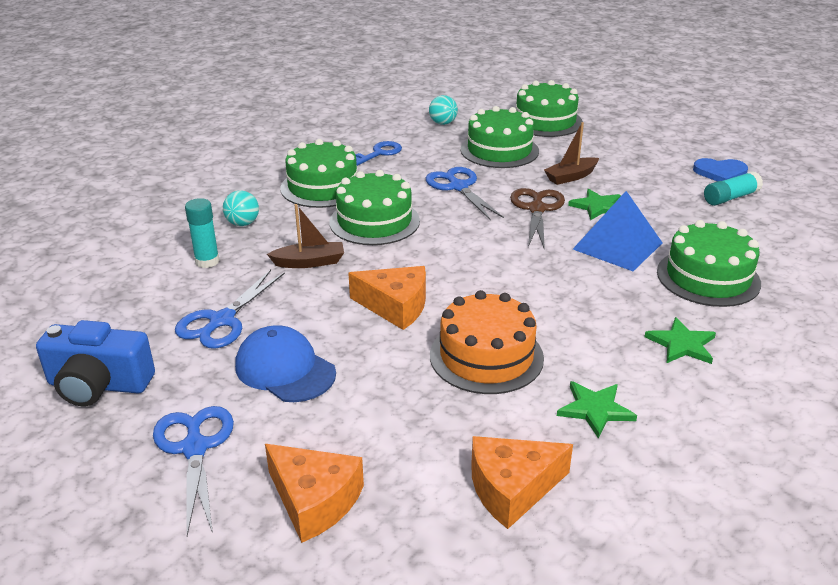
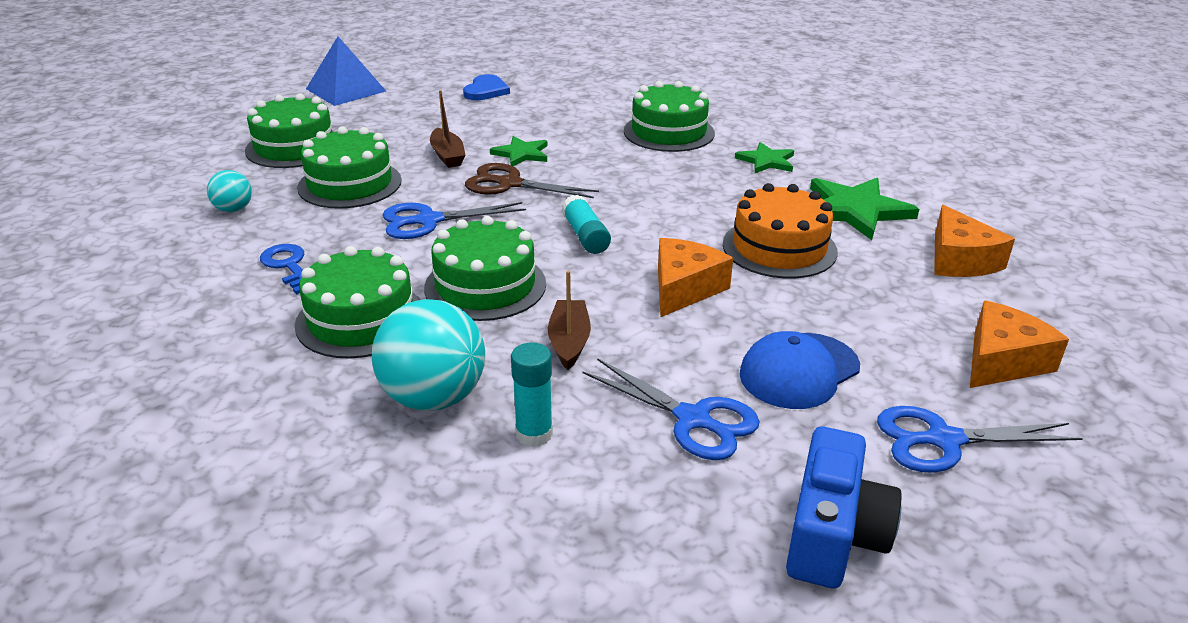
camera: 80 degrees left, 0 degrees up
(243, 223) = (433, 397): turquoise ball -> turquoise ball, size x1.94
(595, 409) = (855, 210): green star -> green star, size x1.69
(617, 246) = (602, 158): blue pyramid -> blue pyramid (345, 90)
(730, 198) = (536, 96): turquoise glue stick -> turquoise glue stick (585, 236)

